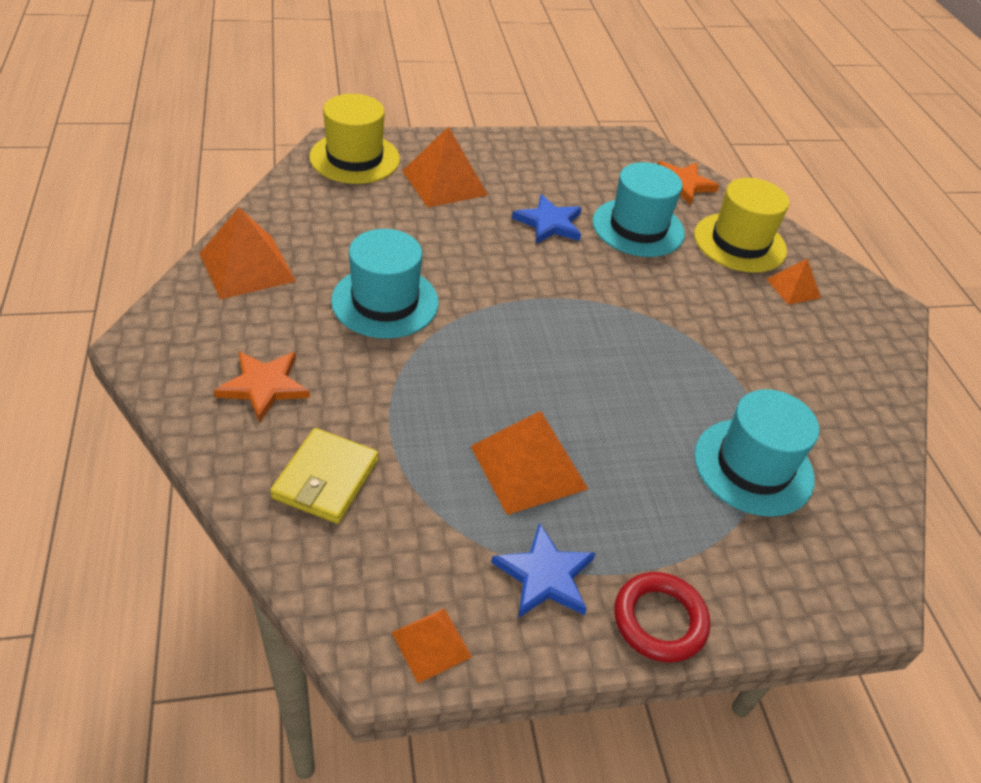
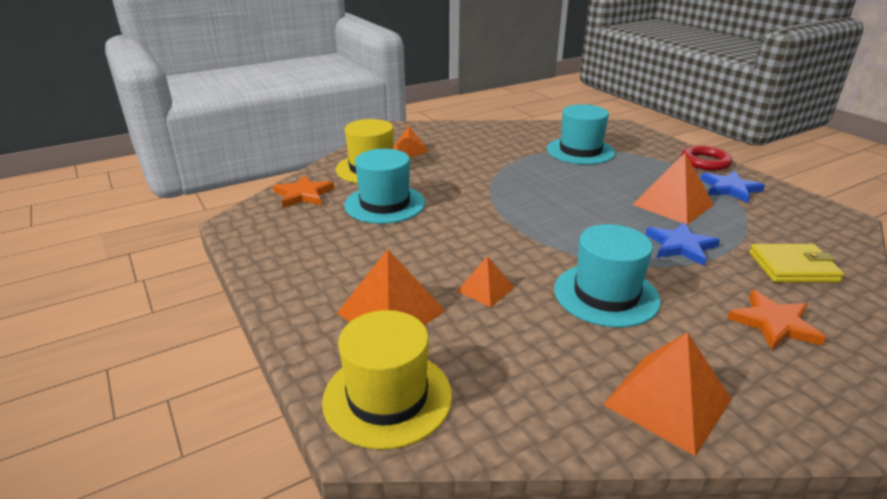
camera: 105 degrees left, 15 degrees down
(431, 644) = (815, 208): orange pyramid -> orange pyramid (485, 289)
(549, 223) = (413, 241): blue star -> blue star (680, 246)

